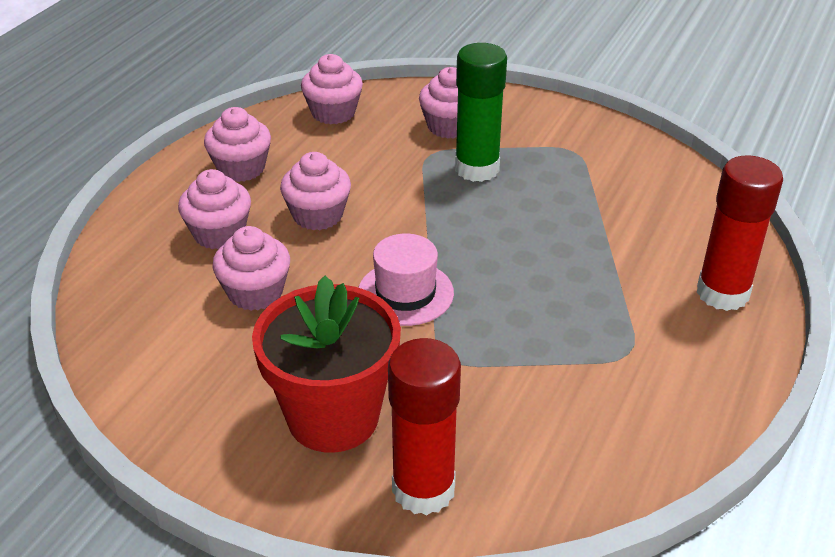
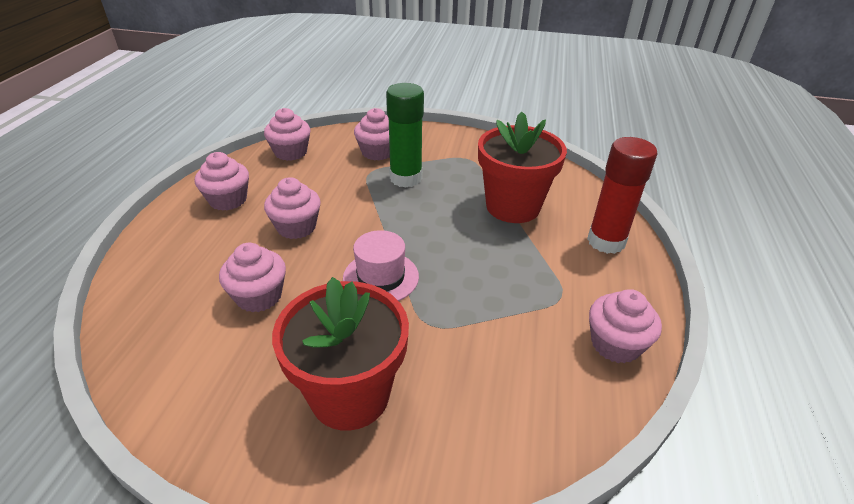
camera: 15 degrees left, 0 degrees up
(219, 233) = (219, 252): pink cupcake -> pink cupcake (615, 344)
(423, 489) = (445, 448): red glue stick -> none
(611, 228) = (513, 207): none -> red flower pot

